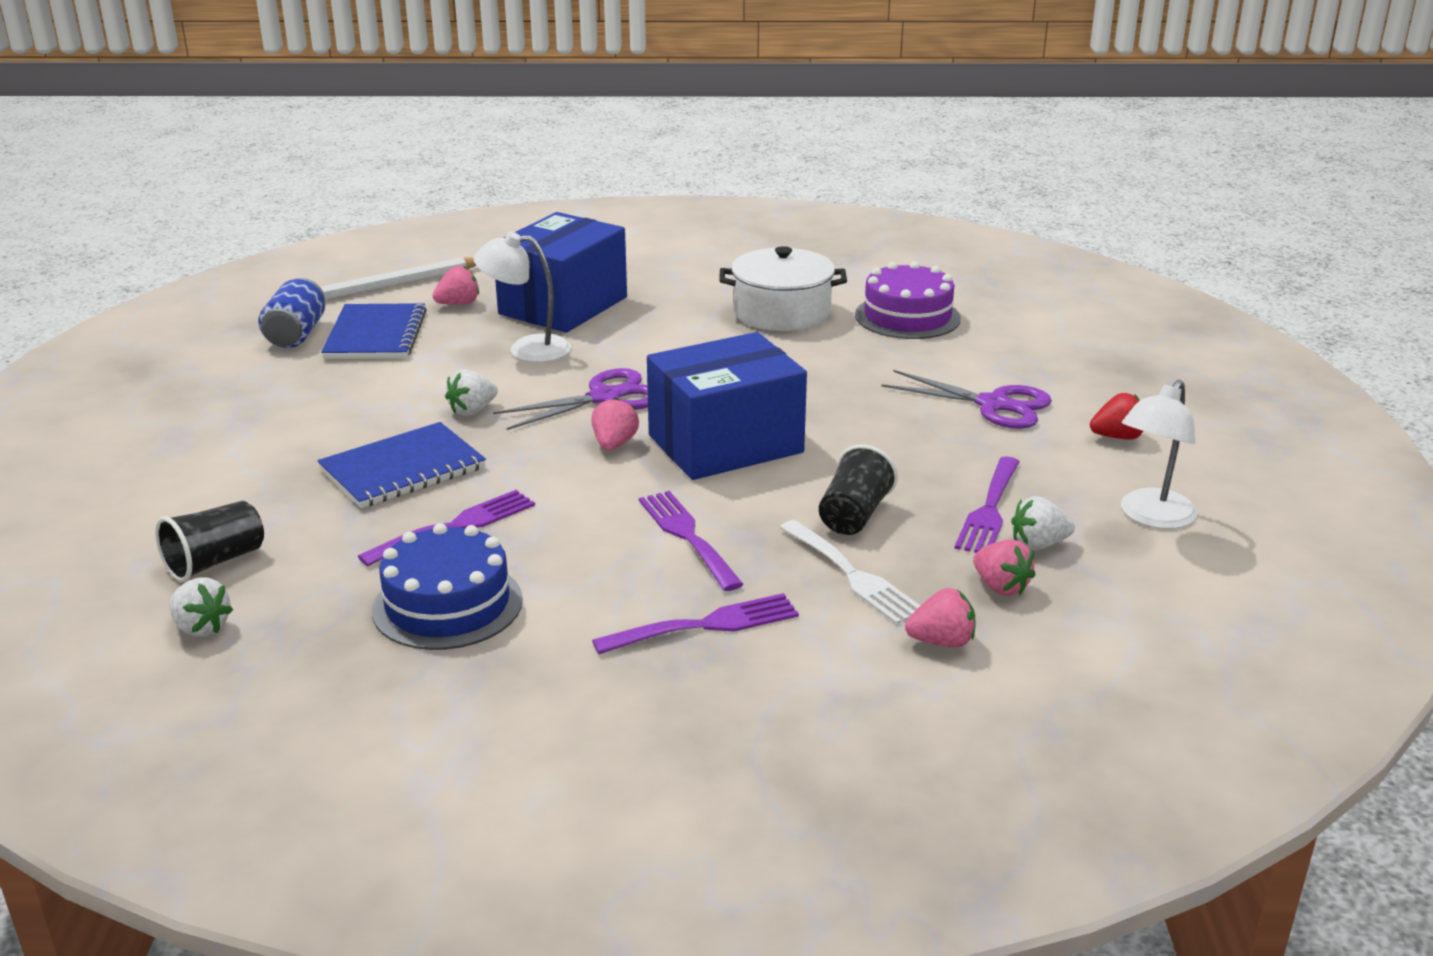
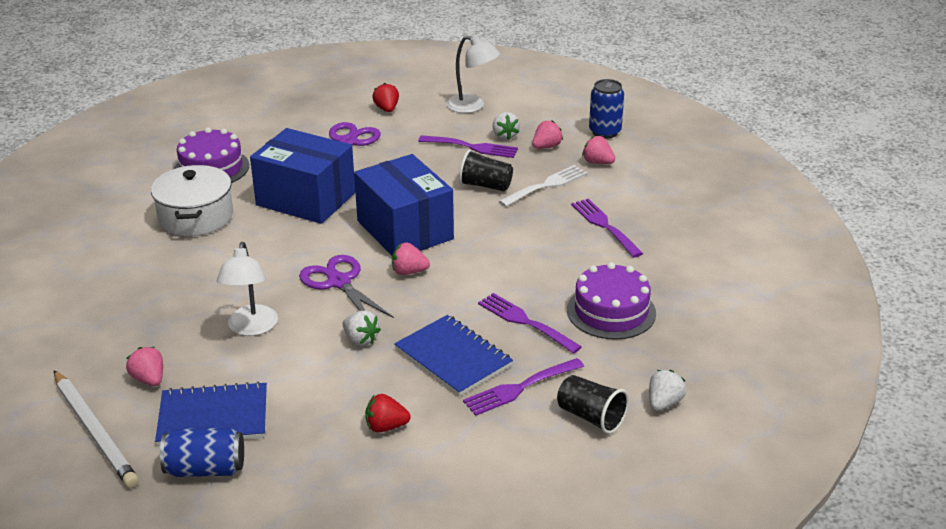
camera: 95 degrees left, 5 degrees up
(296, 423) = (386, 427): none -> red strawberry
(447, 605) = (611, 311): blue cake -> purple cake
(563, 305) = (164, 320): blue box -> blue box (306, 199)
(687, 536) = (518, 237): purple fork -> purple fork (519, 388)
(942, 642) = (597, 162): pink strawberry -> pink strawberry turned 45 degrees counterclockwise
(1075, 665) = (605, 132): none -> blue can

